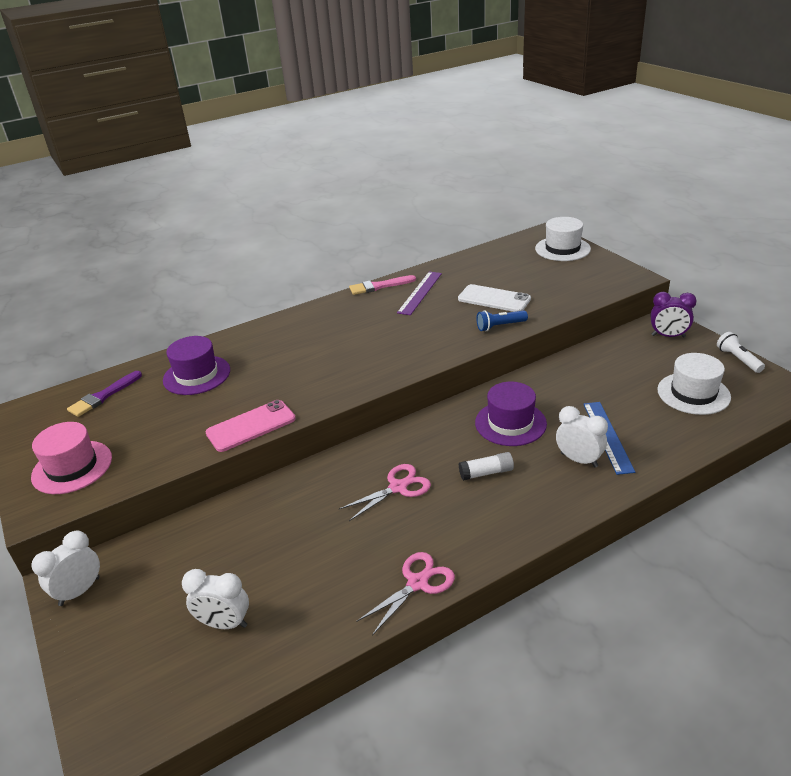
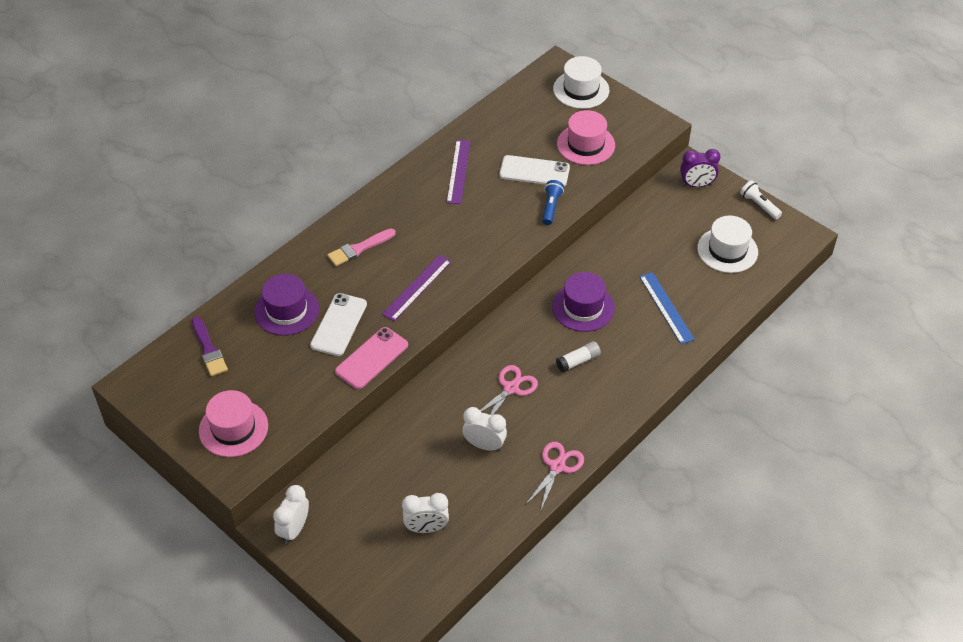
camera: 20 degrees left, 15 degrees up
(104, 396) = (208, 349): purple brush -> purple brush turned 45 degrees counterclockwise
(237, 393) = (339, 325): none -> white phone
(332, 373) = (417, 287): none -> purple ruler
(379, 286) = (413, 167): pink brush -> pink brush (359, 248)
(500, 326) = (551, 207): blue flashlight -> blue flashlight turned 135 degrees clockwise
(553, 285) = (586, 144): none -> pink hat
(579, 460) = (648, 335): white clock -> white clock (484, 445)

